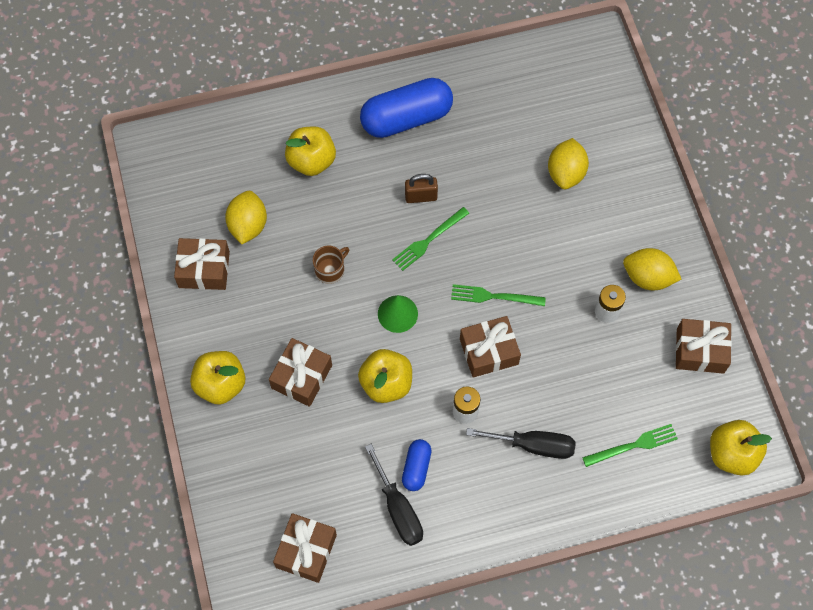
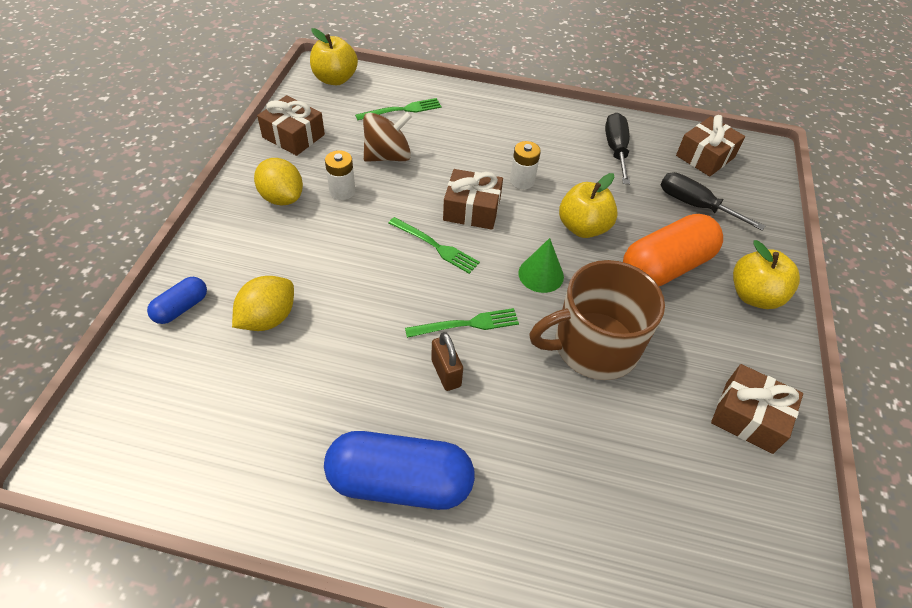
camera: 155 degrees left, 15 degrees down
(248, 225) = (677, 443): yellow lemon -> none
(301, 377) = (665, 266): brown gift -> orange capsule
(311, 161) = (559, 487): yellow apple -> none
(330, 270) = (593, 346): brown mug -> brown mug, size x2.33
(416, 468) = (587, 165): blue capsule -> blue capsule (181, 308)
(421, 197) = (446, 373): brown padlock -> brown padlock turned 45 degrees clockwise
(533, 445) = (480, 140): black screwdriver -> black screwdriver (695, 205)
(600, 374) = (388, 156): none -> brown spinning top
(633, 445) = (402, 110): green fork -> green fork turned 150 degrees clockwise

